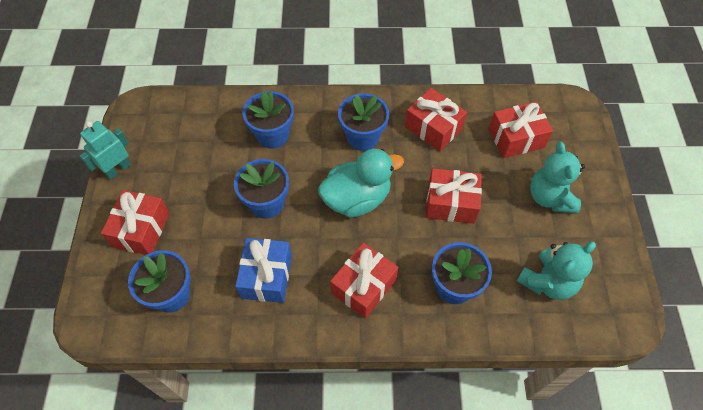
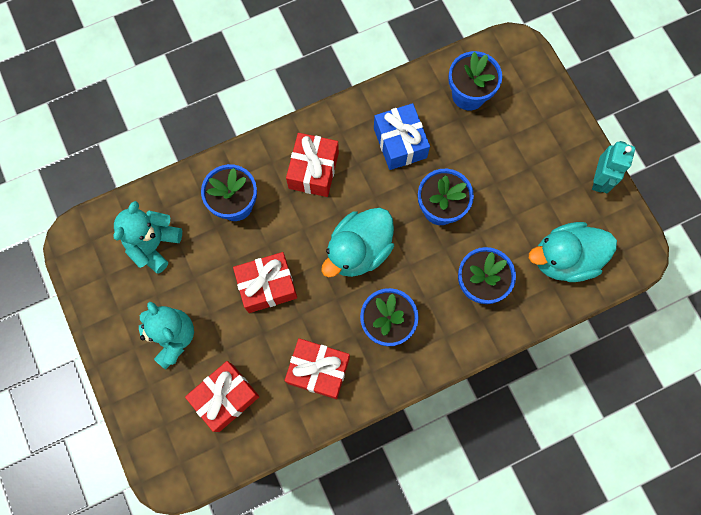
camera: 155 degrees right, 15 degrees up
(141, 230) = (533, 135): red gift -> none
(194, 125) = (564, 259): none -> turquoise duck

